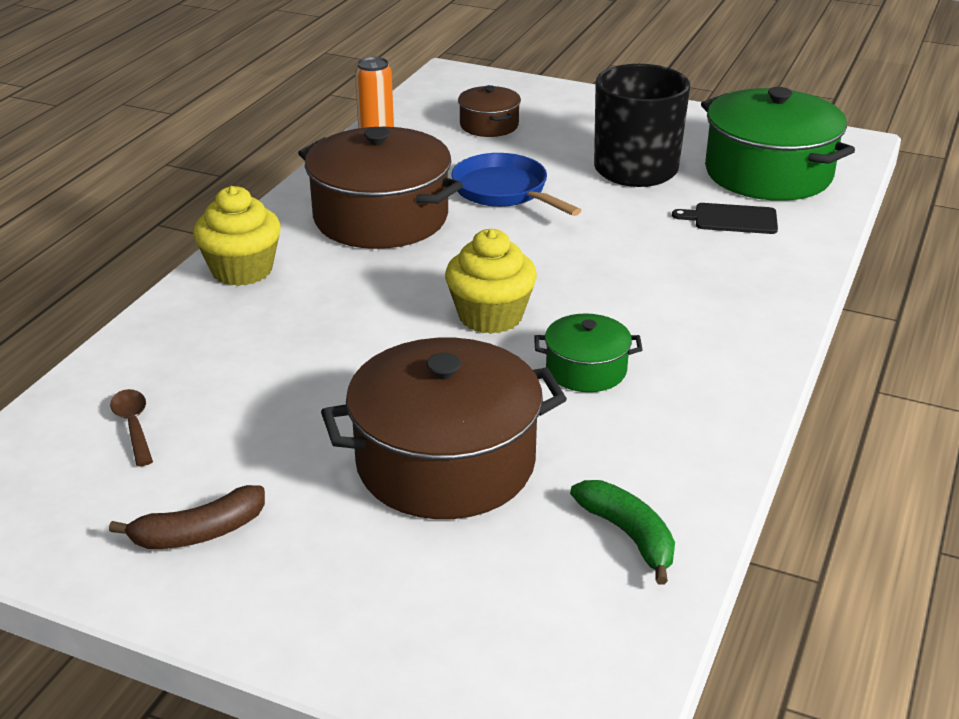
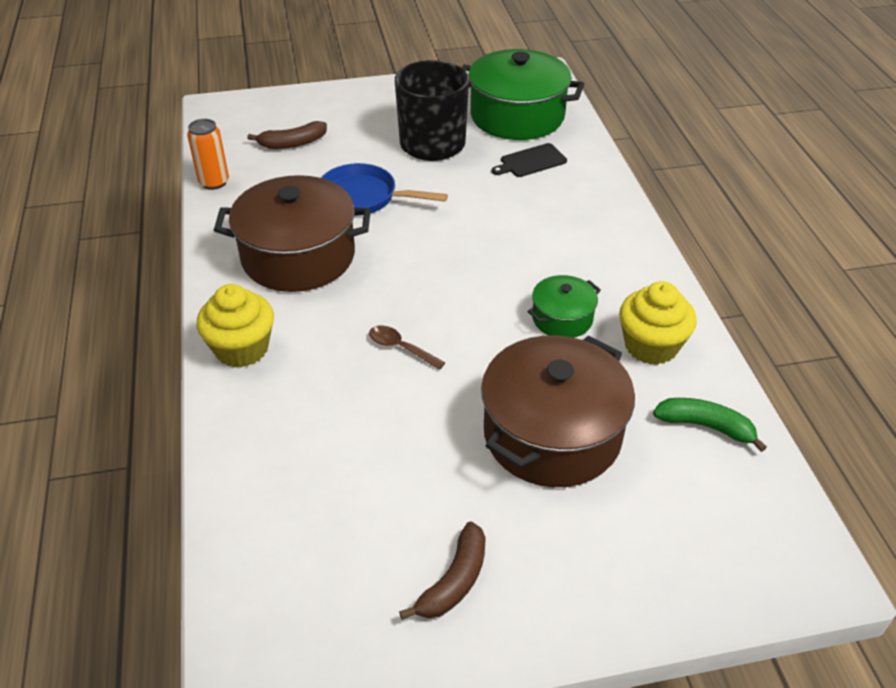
camera: 35 degrees left, 10 degrees up
(133, 425) = (309, 523): brown spoon -> brown spoon (400, 348)
(489, 125) = (292, 143): brown pot -> brown banana
(490, 316) = (461, 305): yellow cupcake -> yellow cupcake (651, 346)

